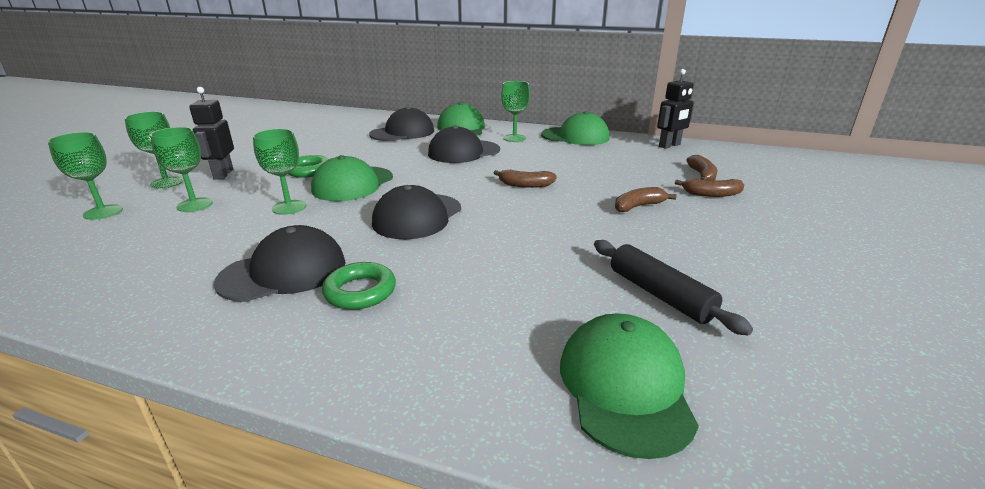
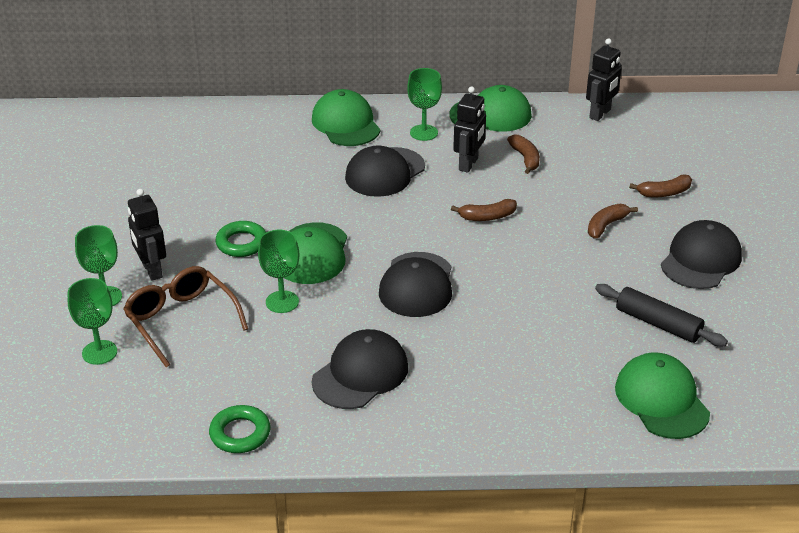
camera: 20 degrees left, 10 degrees up
(194, 205) = (181, 321): green goblet -> brown glasses
(360, 291) = (440, 376): green ring -> green ring (240, 433)
(402, 132) = (281, 147): black cap -> black cap (701, 260)
(535, 156) = (468, 164): none -> black robot
(702, 175) = (648, 164): brown banana -> brown banana (525, 158)

